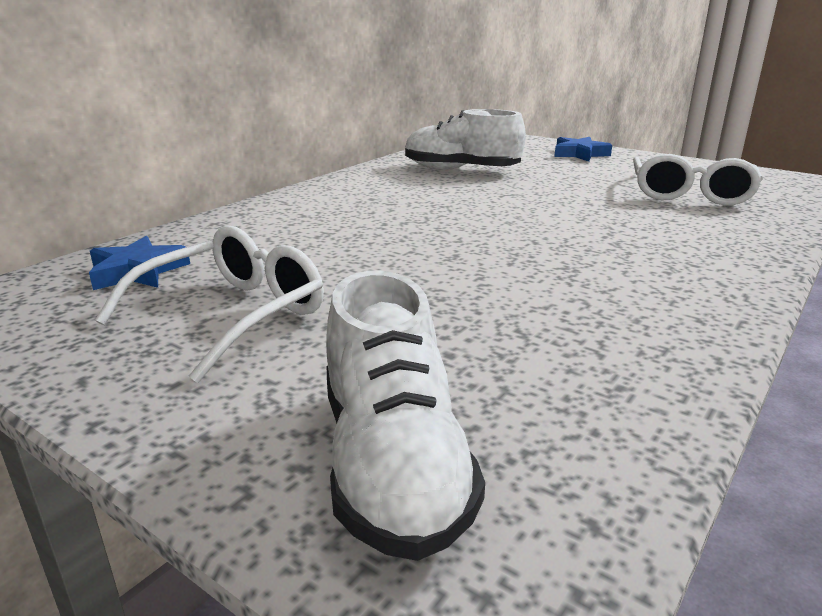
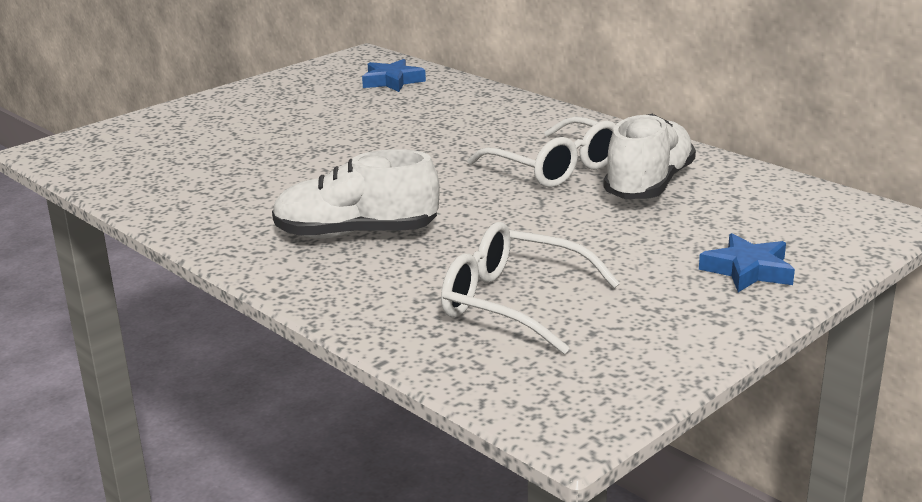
camera: 100 degrees right, 0 degrees up
(232, 315) = (310, 106): white glasses -> white glasses (555, 168)
(392, 463) = (143, 138): white shoe -> white shoe (356, 234)

